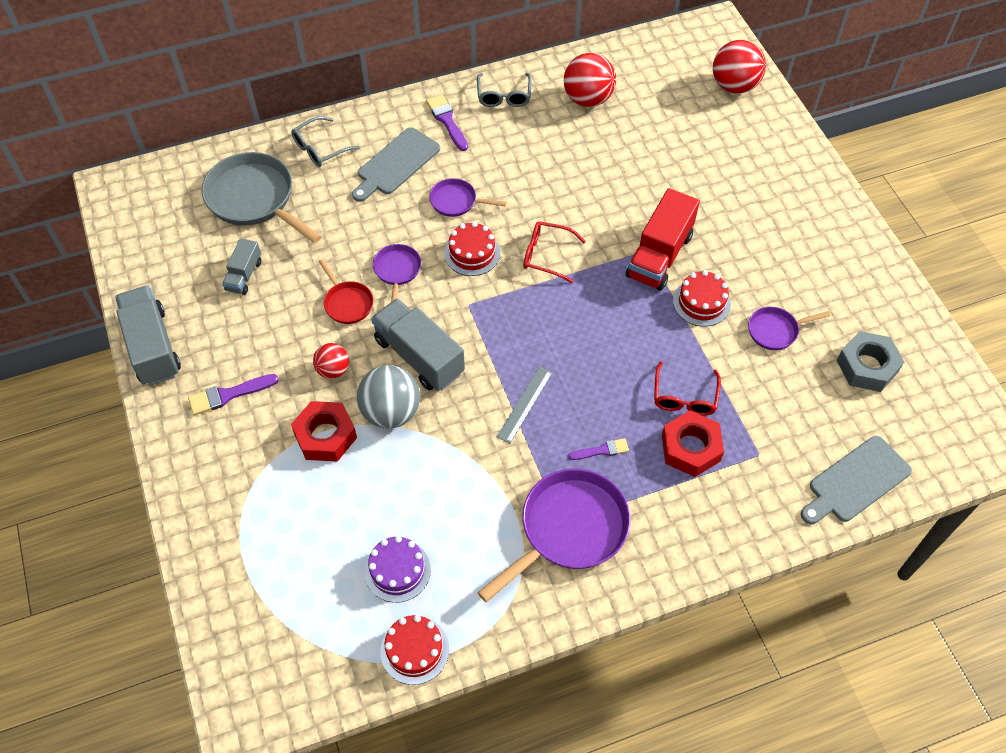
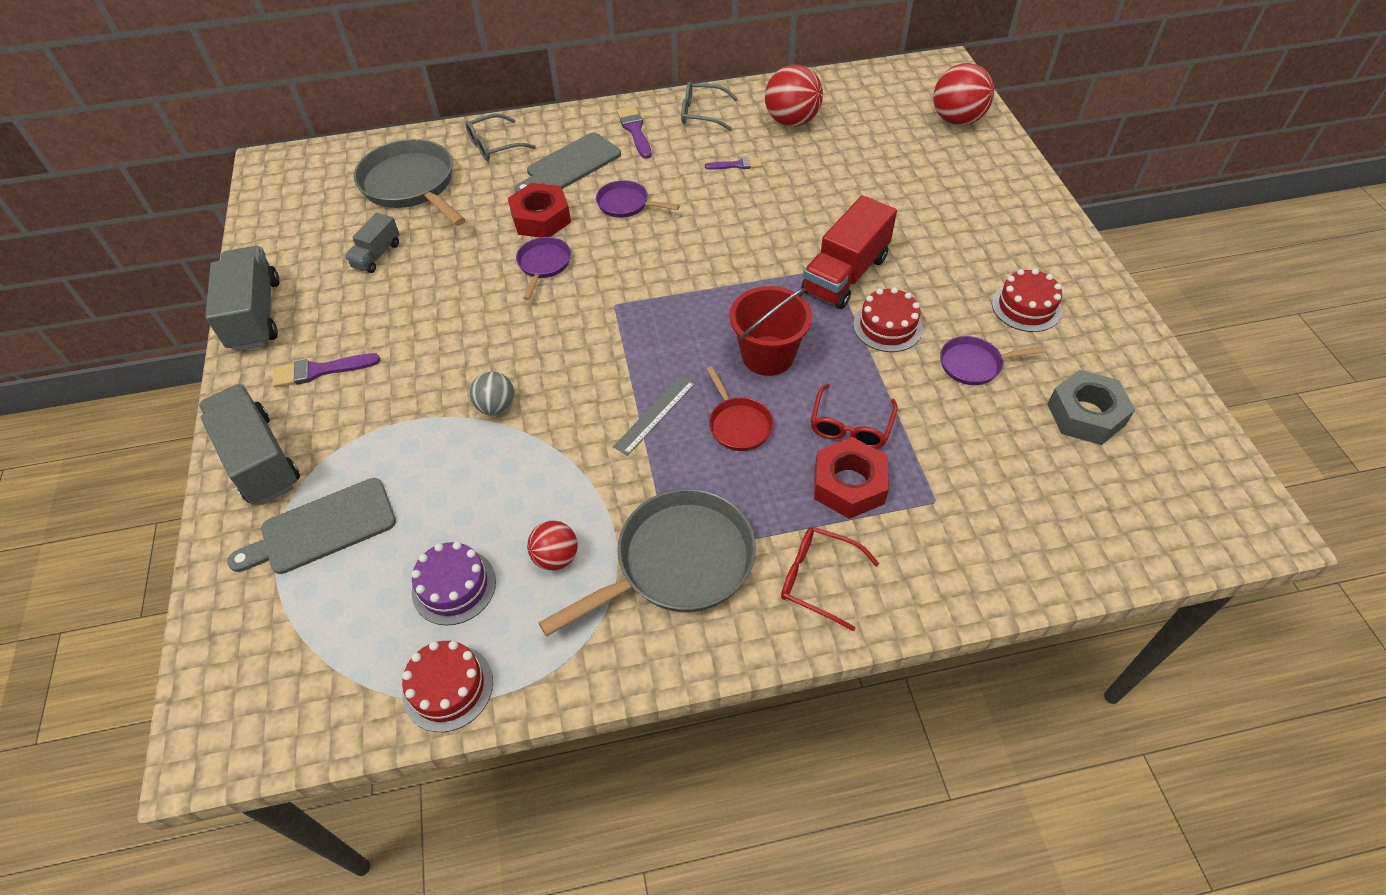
camera: 10 degrees right, 5 degrees down
(325, 436) = (414, 425): red nut -> red nut (541, 218)
(333, 370) = (444, 356): red ball -> red ball (556, 557)
(347, 303) = (479, 291): red pan -> red pan (738, 424)
(391, 412) = (496, 407): grey ball -> grey ball, size x0.59
(419, 356) = (544, 352): grey truck -> grey truck (259, 460)
(472, 253) = (631, 254): red cake -> red cake (1026, 307)
(504, 96) = (701, 113): grey glasses -> grey glasses turned 90 degrees clockwise
(546, 255) = (714, 263): red glasses -> red glasses (817, 578)
(569, 529) = (677, 563): purple pan -> grey pan
(602, 450) = (737, 475): purple brush -> purple brush (736, 165)
(607, 340) = (767, 356): none -> red bucket
(856, 482) = (1060, 548): grey cutting board -> grey cutting board (322, 528)

